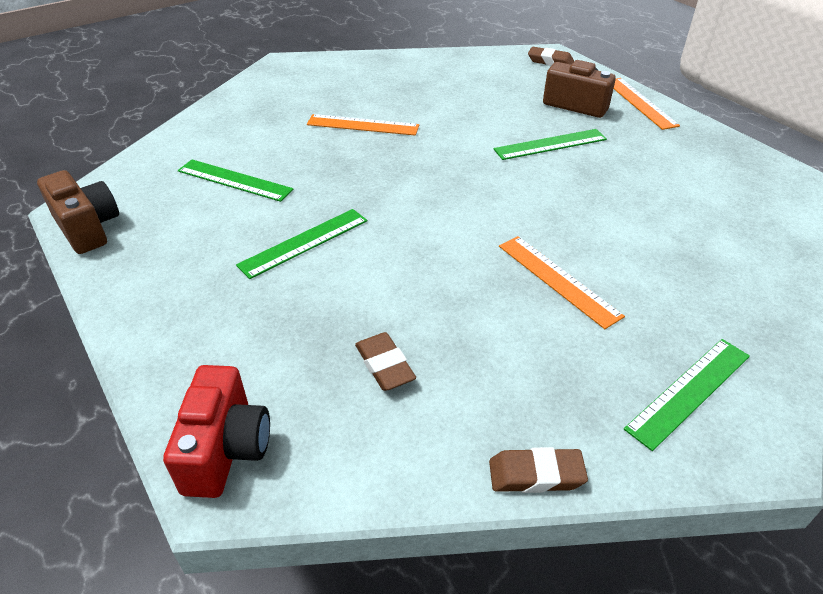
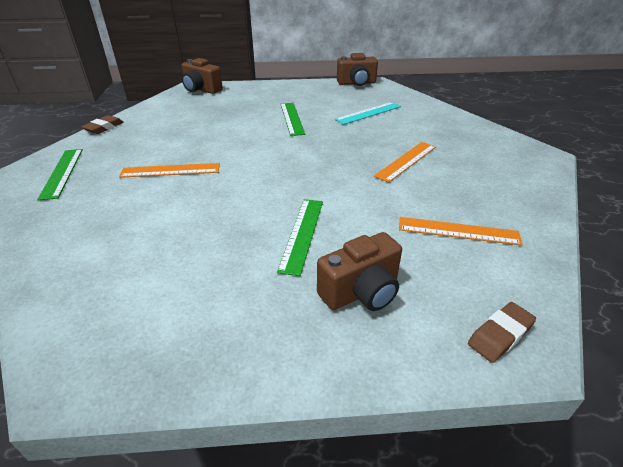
camera: 120 degrees right, 5 degrees down
(226, 449) = (201, 89): red camera -> brown camera
(234, 180) = (368, 113): green ruler -> turquoise ruler
(384, 365) = (192, 117): brown eraser -> none
(640, 103) = (326, 357): orange ruler -> orange ruler (458, 231)

